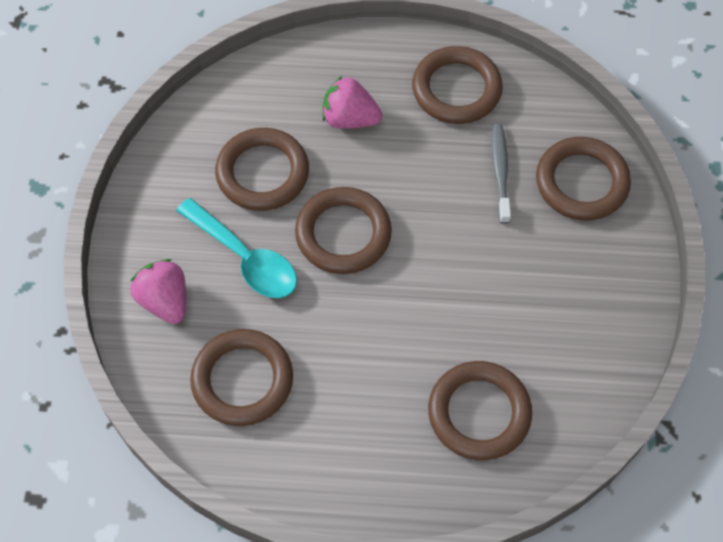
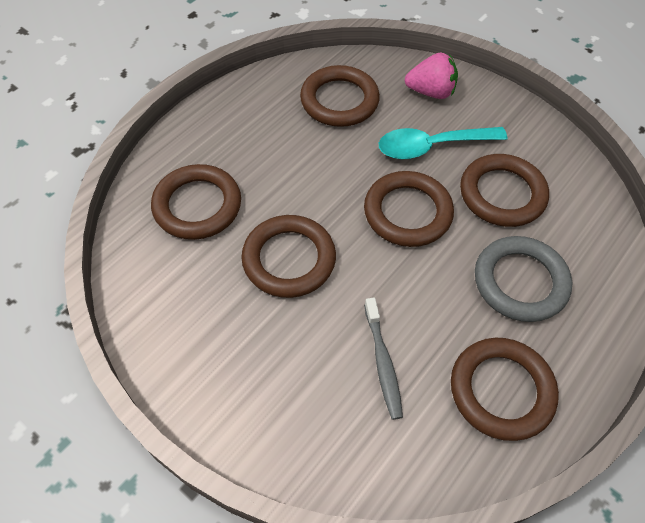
camera: 125 degrees right, 5 degrees down
(349, 119) = (520, 282): pink strawberry -> grey ring
(500, 171) = (383, 363): grey toothbrush -> grey toothbrush turned 45 degrees clockwise
(581, 182) = (319, 425): brown ring -> brown ring (289, 259)

